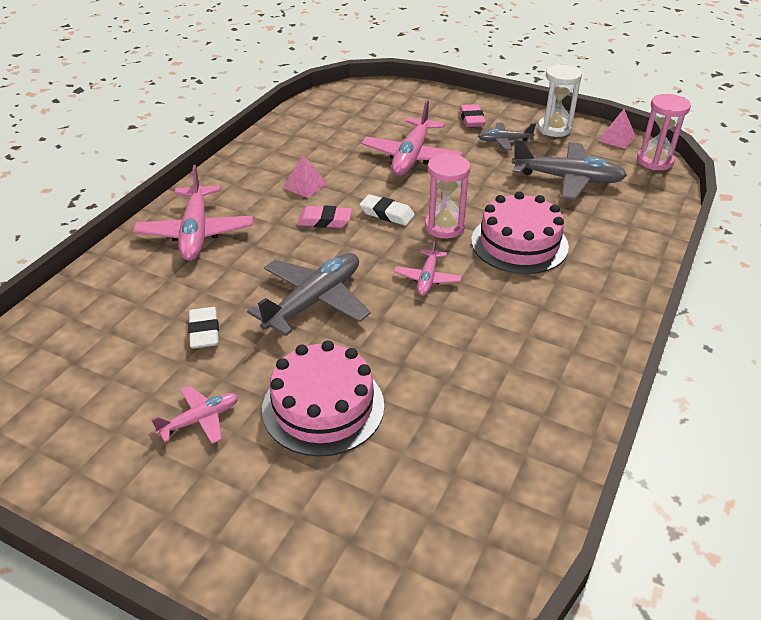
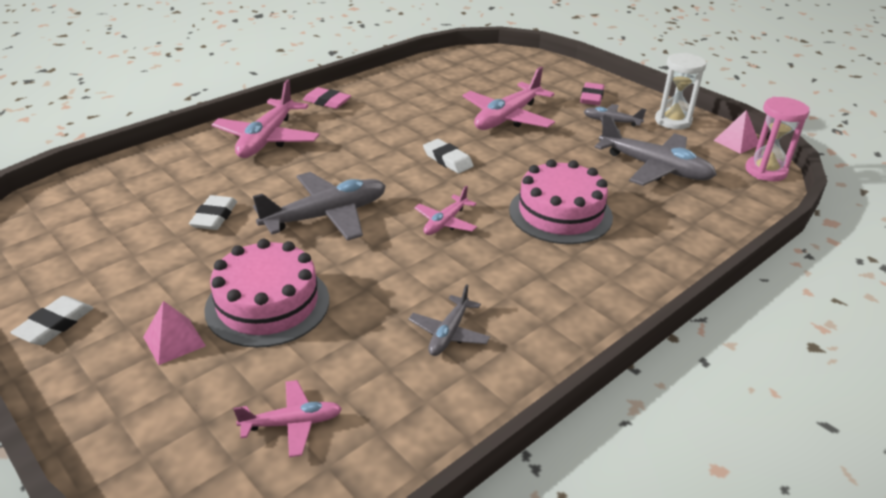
camera: 20 degrees right, 5 degrees down
(126, 493) = (55, 325): none -> white eraser
(200, 419) = (157, 285): pink plane -> pink plane (292, 423)
(305, 185) = (390, 122): pink pyramid -> pink pyramid (174, 341)
(324, 221) = (385, 153): pink eraser -> pink eraser (327, 102)
(444, 227) = (495, 182): pink hourglass -> none
(502, 386) = (449, 333): none -> grey plane

